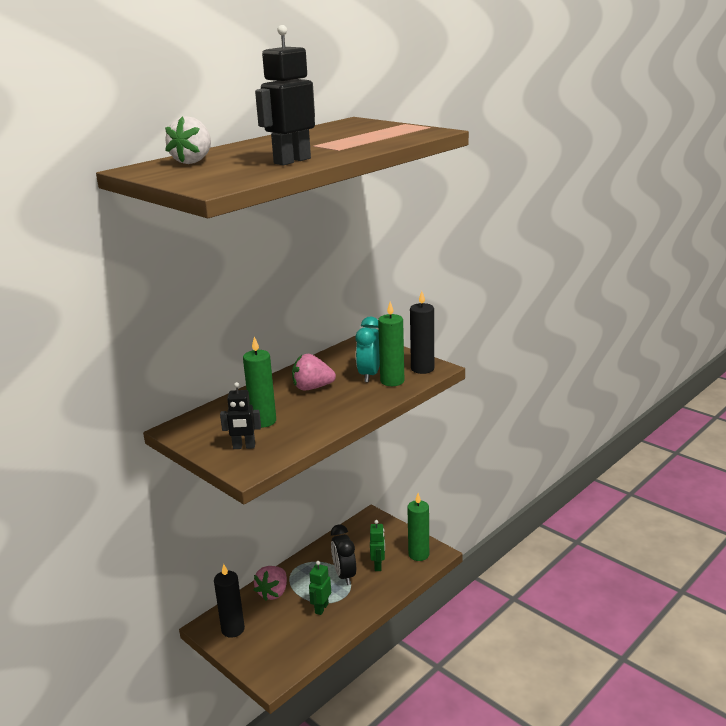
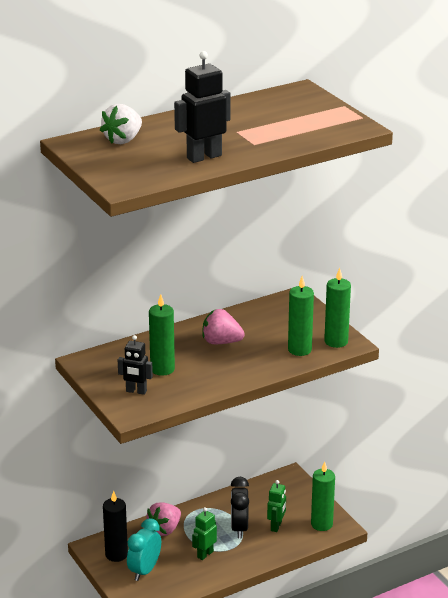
camera: 15 degrees right, 5 degrees up
(369, 375) = (281, 338): turquoise clock -> turquoise clock (144, 571)
(422, 369) = (336, 341): black candle -> green candle

